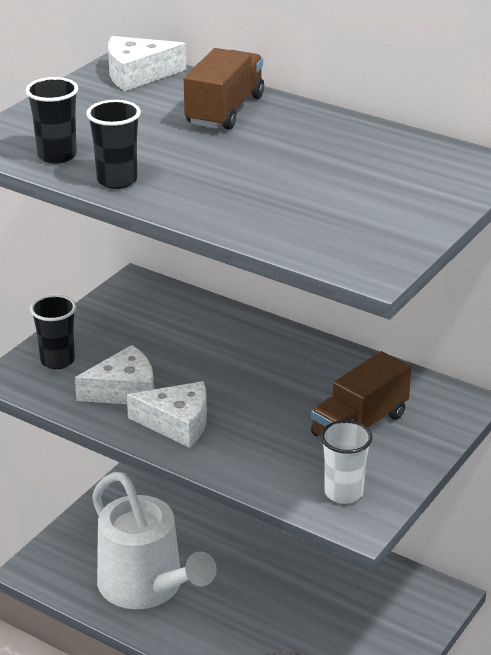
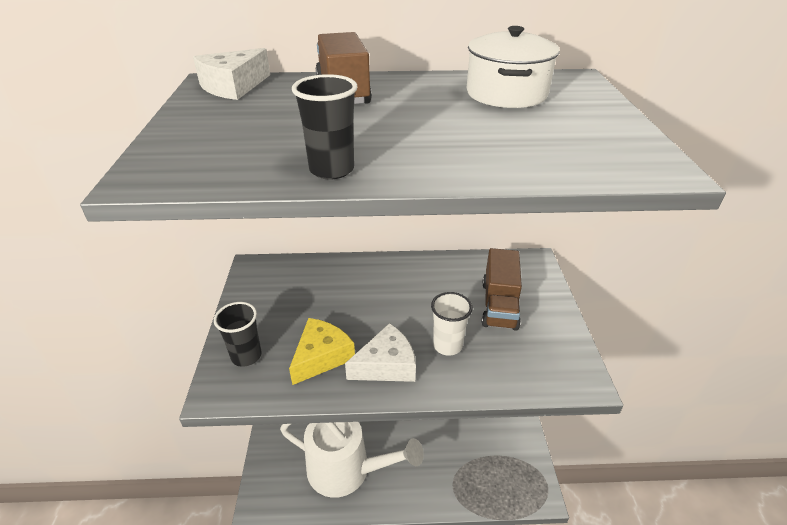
camera: 35 degrees left, 5 degrees up
(57, 156) = (239, 166): black cup -> none
(124, 390) = (321, 356): white cheese -> yellow cheese
(343, 493) = (548, 362): white cup -> white cup (447, 345)
(376, 160) = (506, 94): none -> white pot

